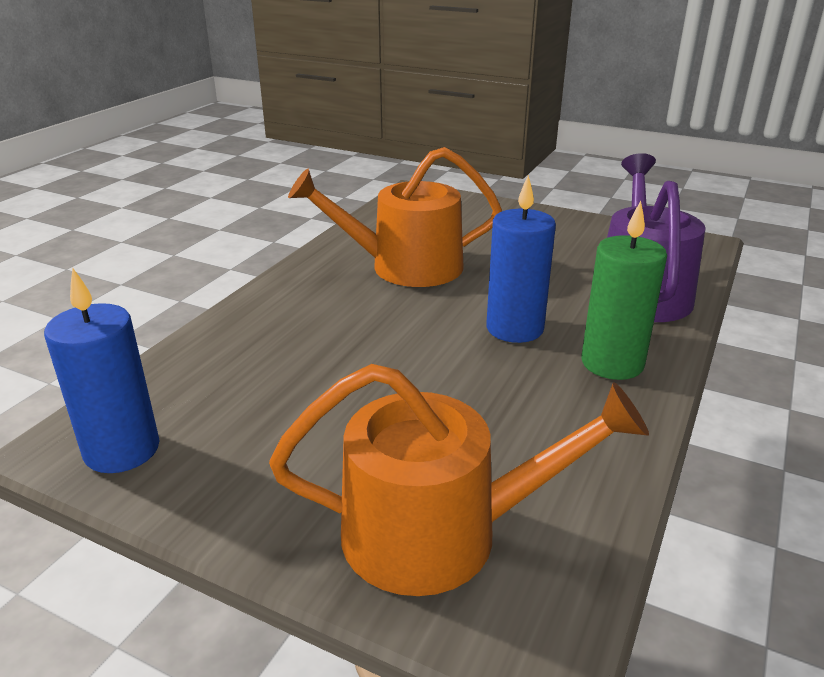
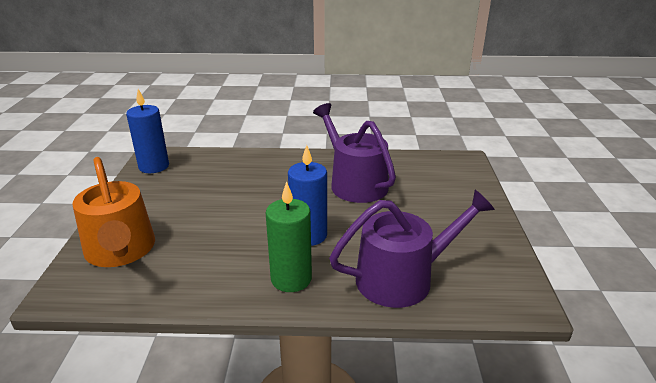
camera: 65 degrees right, 0 degrees up
(405, 267) = (354, 183): orange watering can -> purple watering can

